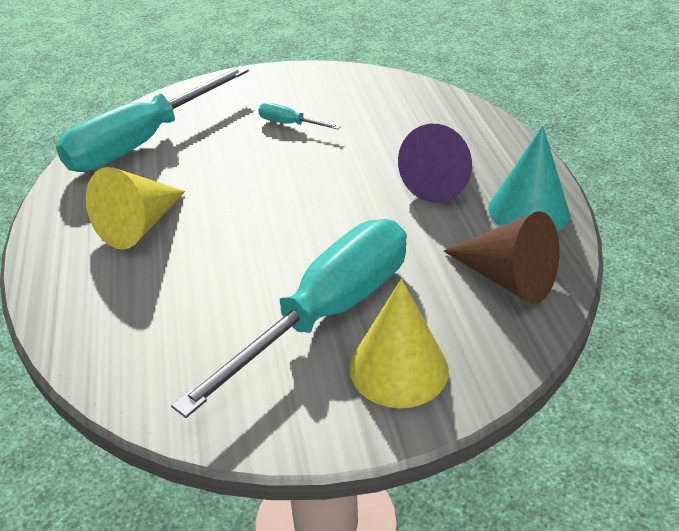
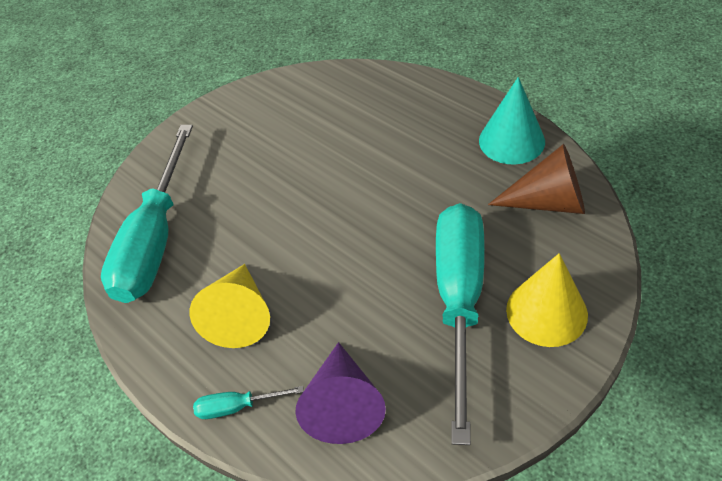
camera: 30 degrees left, 10 degrees up
(289, 124) = (266, 157): turquoise screwdriver -> turquoise screwdriver (237, 407)
(441, 181) = (431, 148): purple cone -> purple cone (343, 404)

